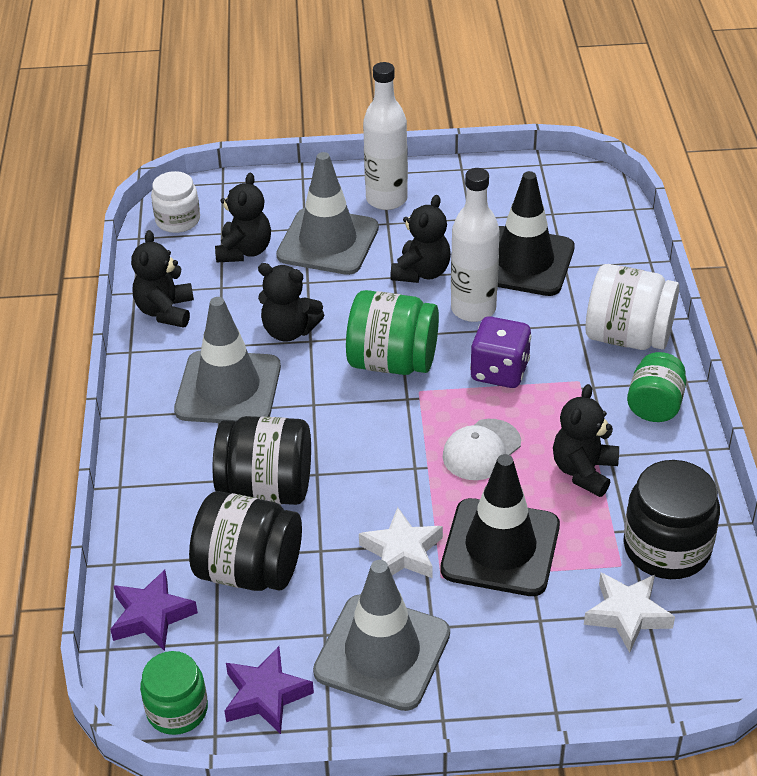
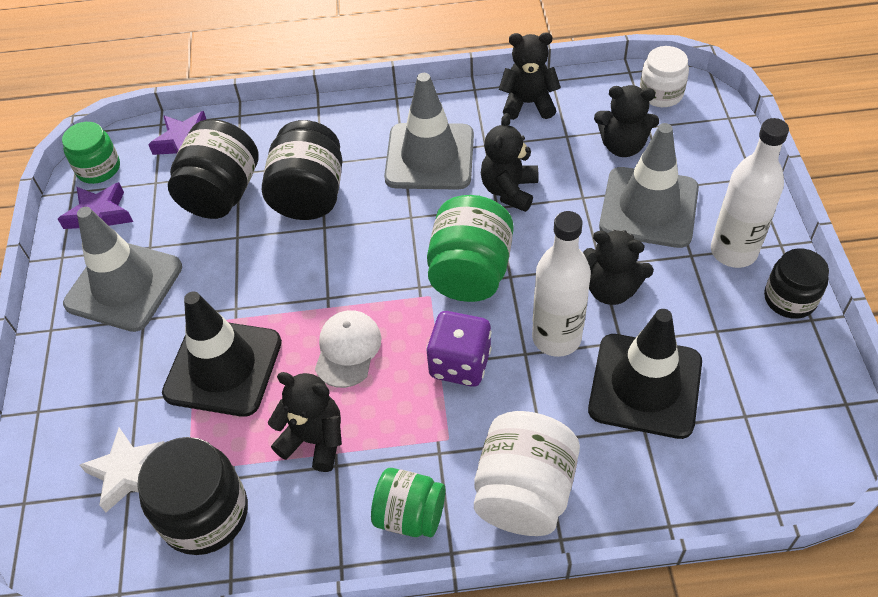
camera: 90 degrees right, 10 degrees up
(402, 552) = (227, 293): white star -> none
(440, 176) = (790, 299): none -> black jar
(481, 450) = (347, 350): white cap -> white cap turned 60 degrees clockwise

